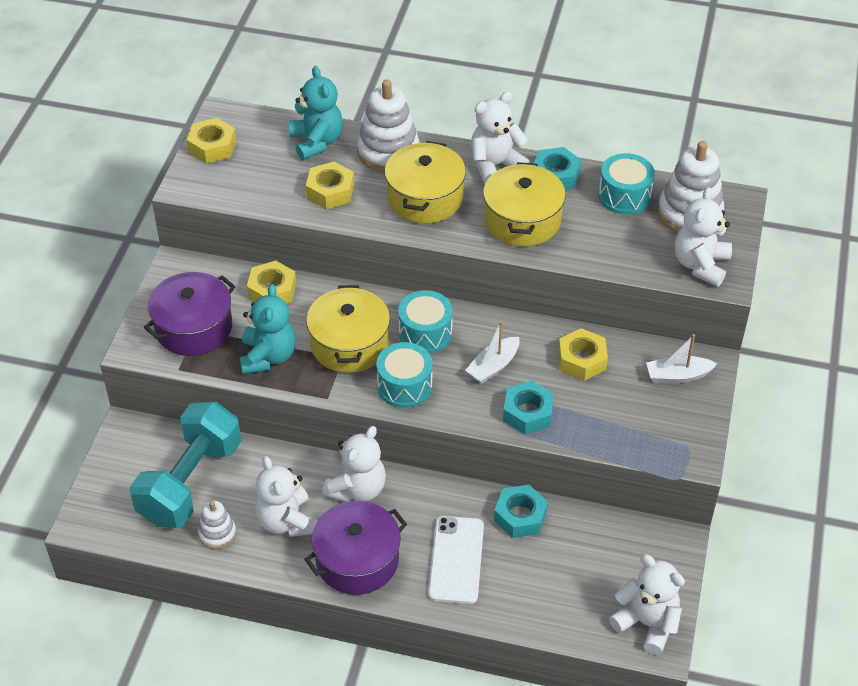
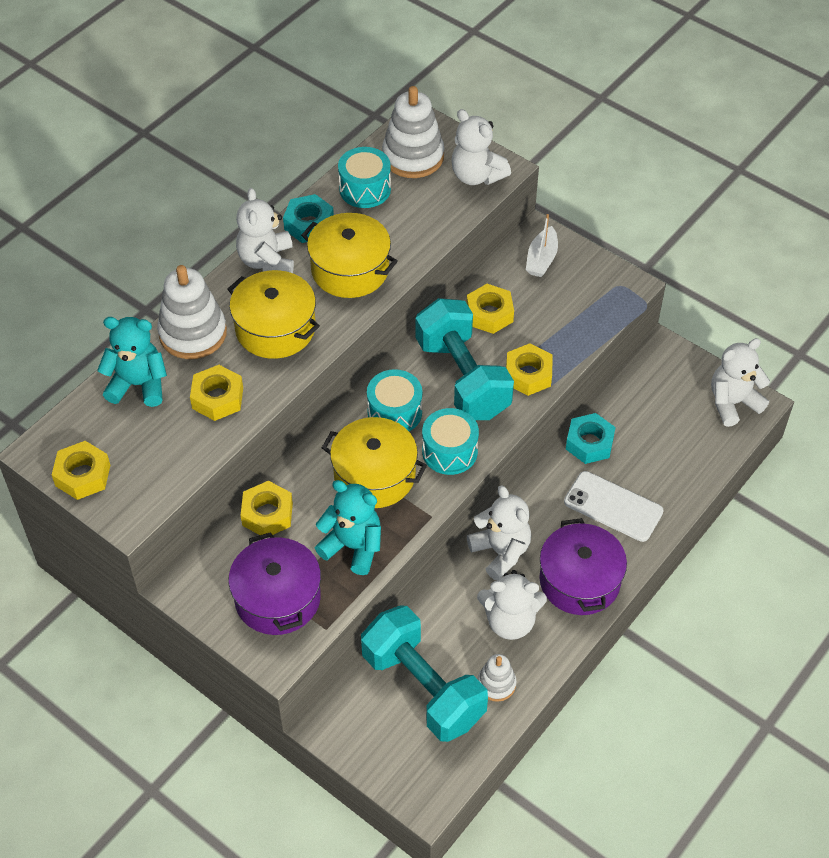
camera: 65 degrees left, 5 degrees up
(493, 366) = (462, 378): white boat -> turquoise dumbbell
(528, 413) = (528, 374): turquoise nut -> yellow nut

